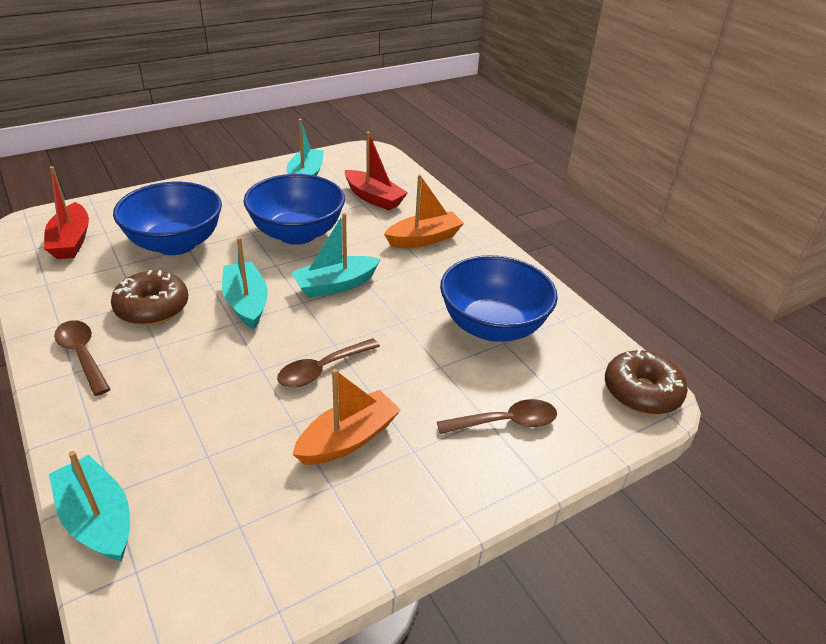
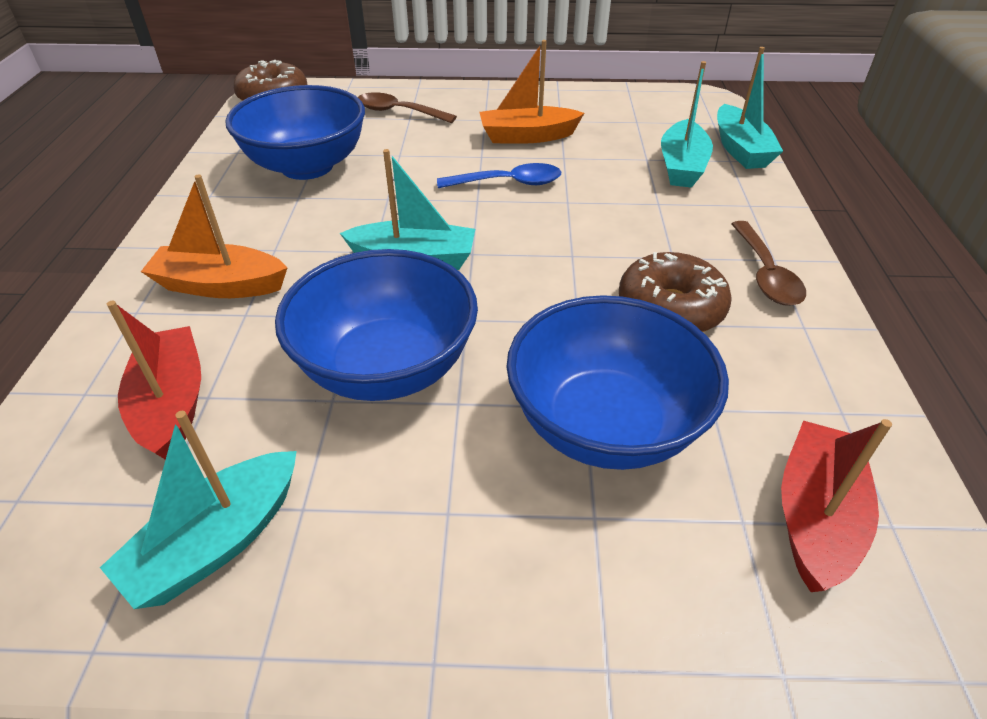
camera: 145 degrees left, 5 degrees up
(246, 303) = (542, 274): turquoise boat -> turquoise boat (681, 166)
(322, 369) = (508, 183): brown spoon -> blue spoon

